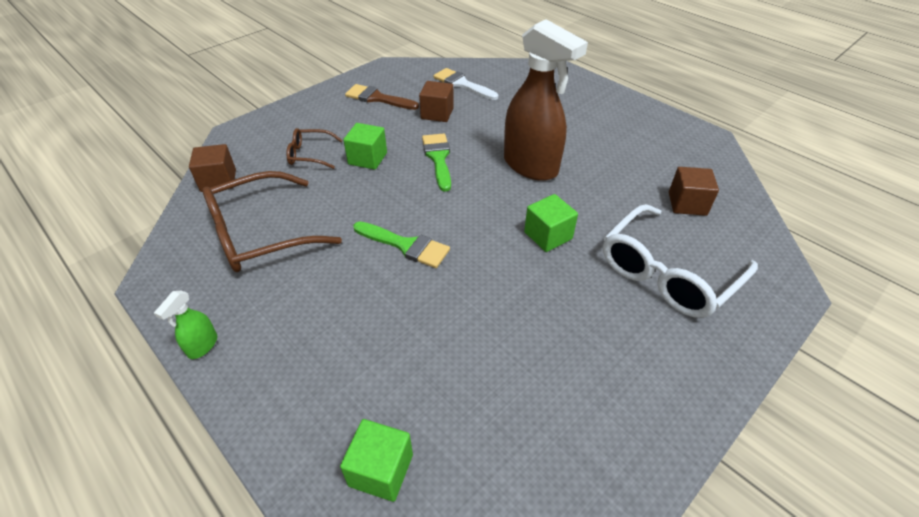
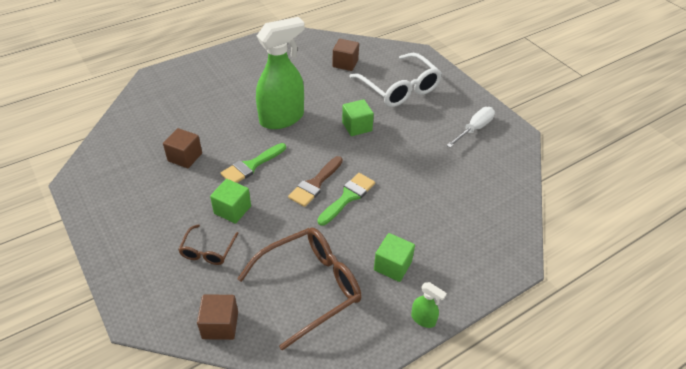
camera: 80 degrees left, 0 degrees up
(260, 234) = (310, 287): brown glasses -> brown glasses turned 105 degrees counterclockwise
(377, 98) = (135, 194): brown brush -> brown brush (315, 184)
(381, 470) = (516, 226): green cube -> green cube (392, 266)
(438, 158) = (251, 166): green brush -> green brush turned 45 degrees counterclockwise
(462, 84) = (145, 134): white brush -> none
(531, 166) = (282, 118): brown spray bottle -> green spray bottle
(616, 390) = (474, 129): none -> white screwdriver

